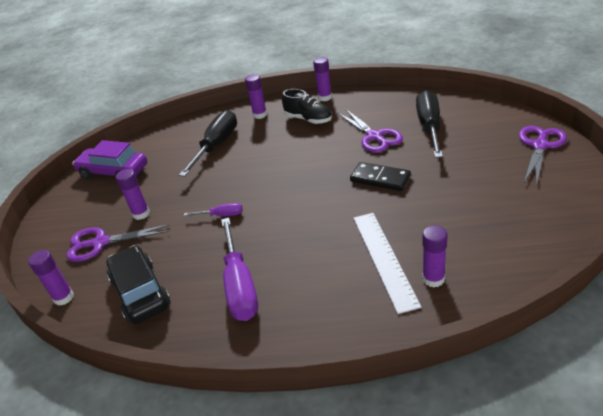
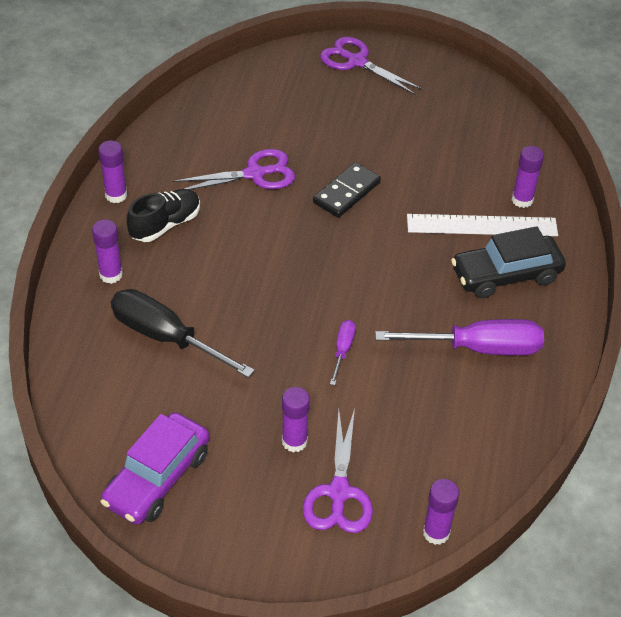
camera: 85 degrees left, 10 degrees up
(140, 292) = (456, 445): black car -> black car (506, 275)
(429, 126) = (264, 123): black screwdriver -> none

